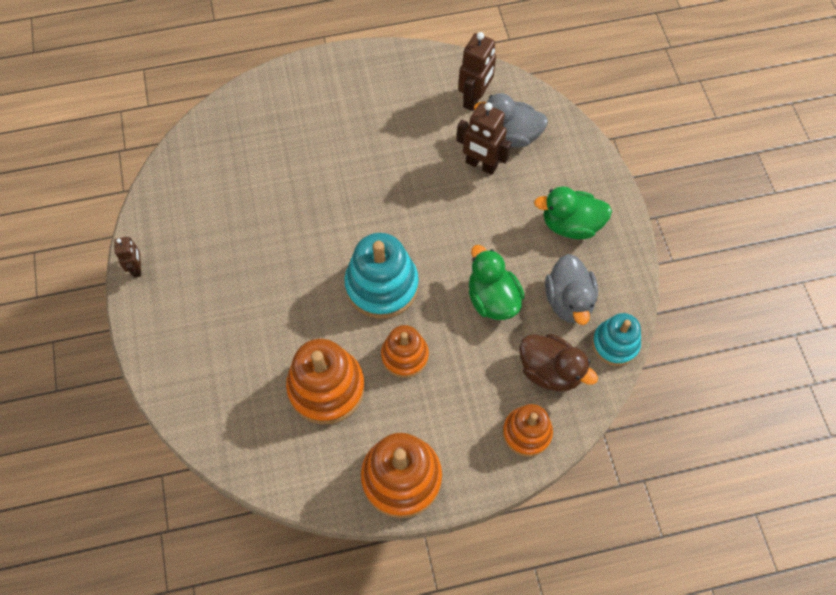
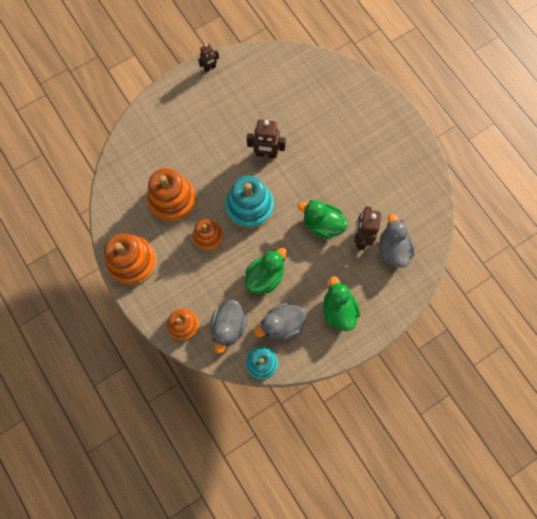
camera: 70 degrees right, 10 degrees up
(445, 203) = (322, 224): none -> green duck
(474, 99) = (412, 216): brown robot -> brown robot (266, 154)
(550, 371) = (228, 327): brown duck -> grey duck

